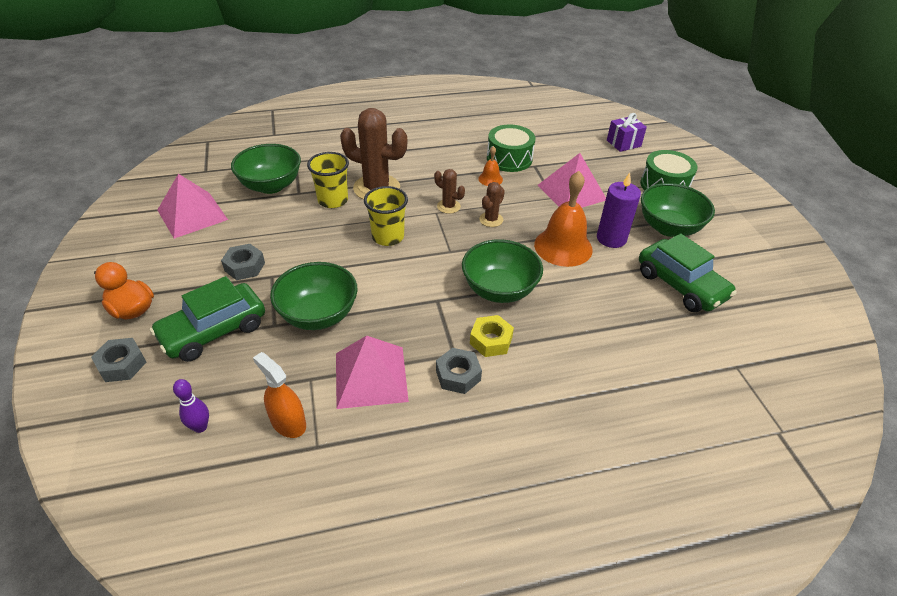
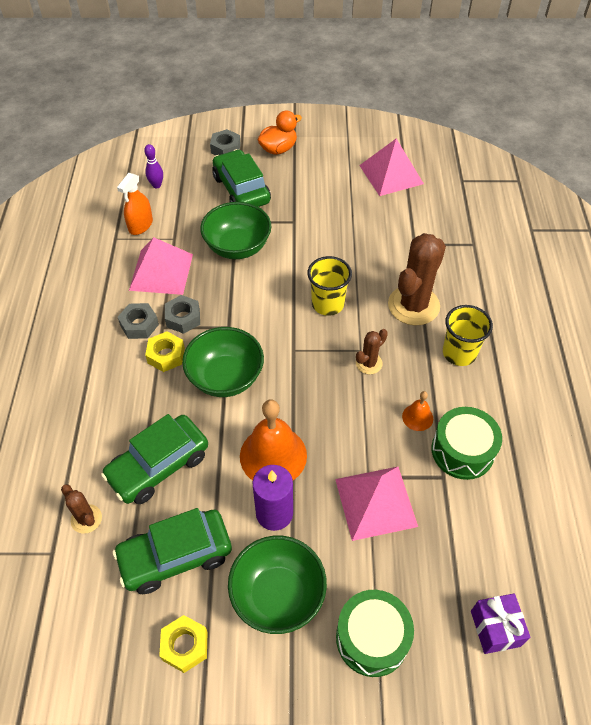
camera: 105 degrees right, 10 degrees up
(244, 266) = (310, 206): grey nut -> grey nut (183, 318)
(271, 186) = (429, 224): green bowl -> none
(288, 423) = (140, 225): orange spray bottle -> orange spray bottle turned 150 degrees clockwise
(333, 200) = (396, 268): yellow cup -> yellow cup (459, 353)
(491, 220) = (337, 398): brown cactus -> brown cactus (86, 519)
(613, 315) = (158, 466): none -> green car
(737, 266) = (185, 646): none -> yellow nut

